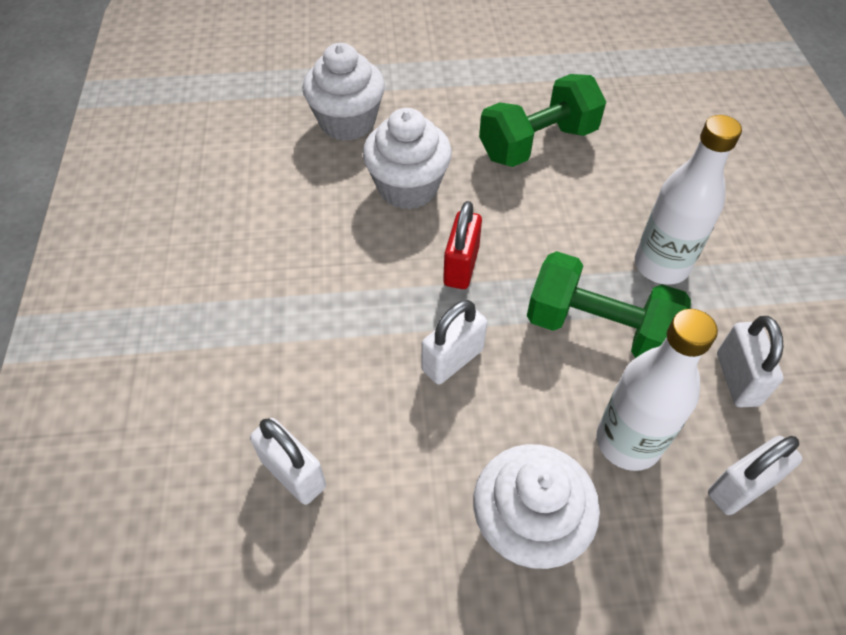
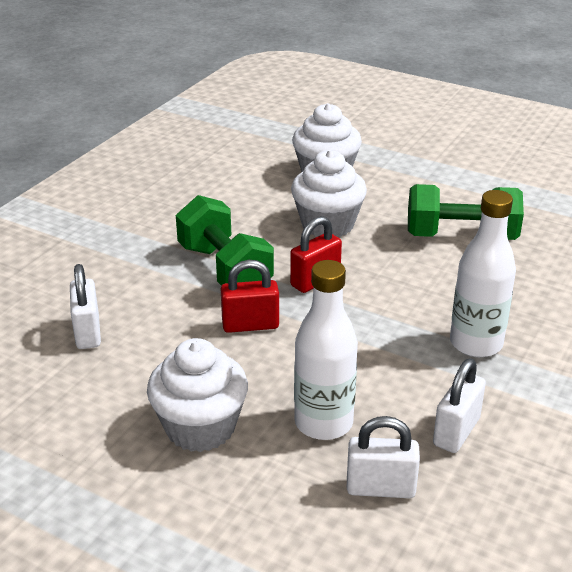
camera: 35 degrees right, 20 degrees down
(452, 360) = (250, 325): white padlock -> red padlock
(598, 329) = (377, 356): green dumbbell -> green dumbbell (224, 269)

